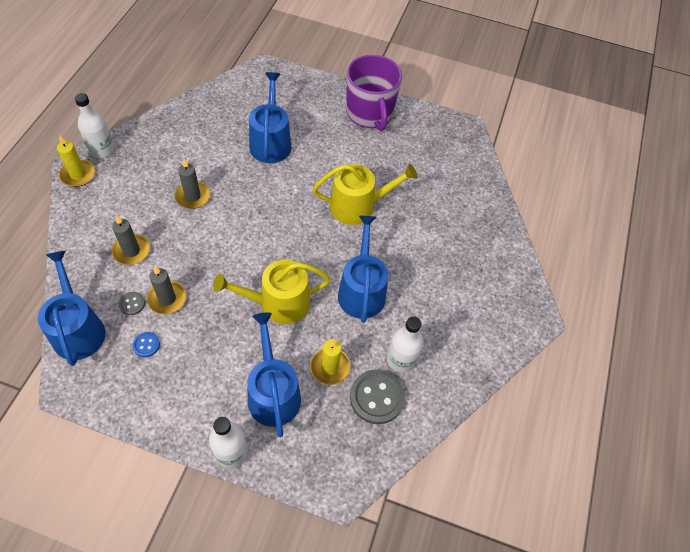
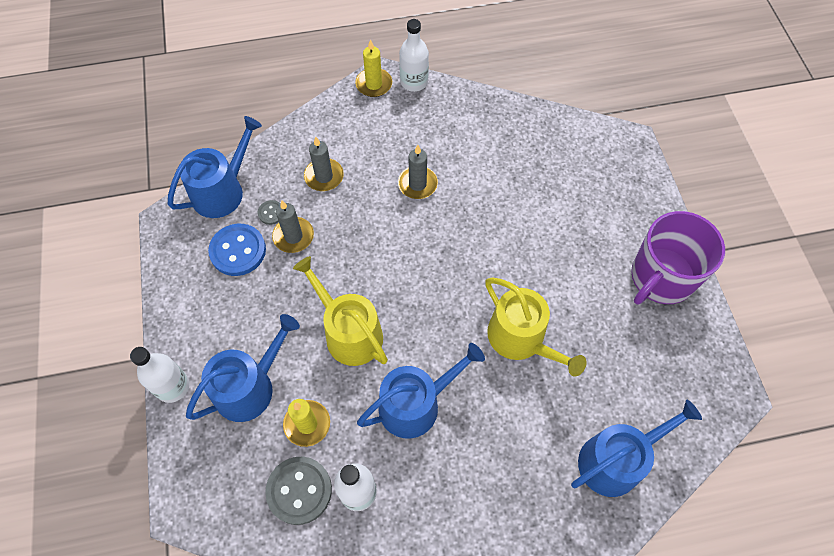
camera: 65 degrees right, 5 degrees up
(146, 345) = (238, 251): blue button -> blue button, size x2.05
(270, 142) = (537, 207): blue watering can -> blue watering can (616, 460)

